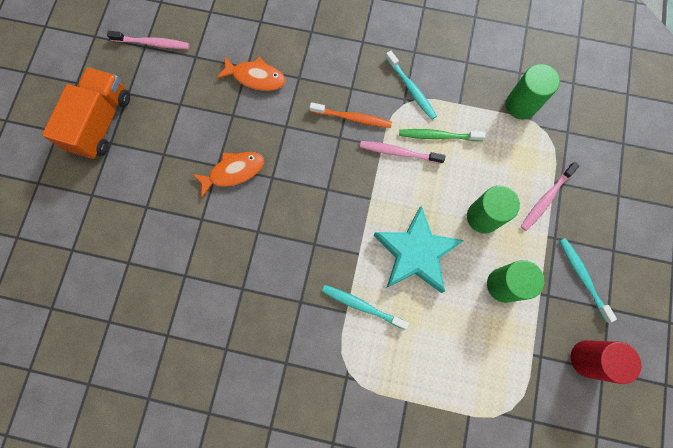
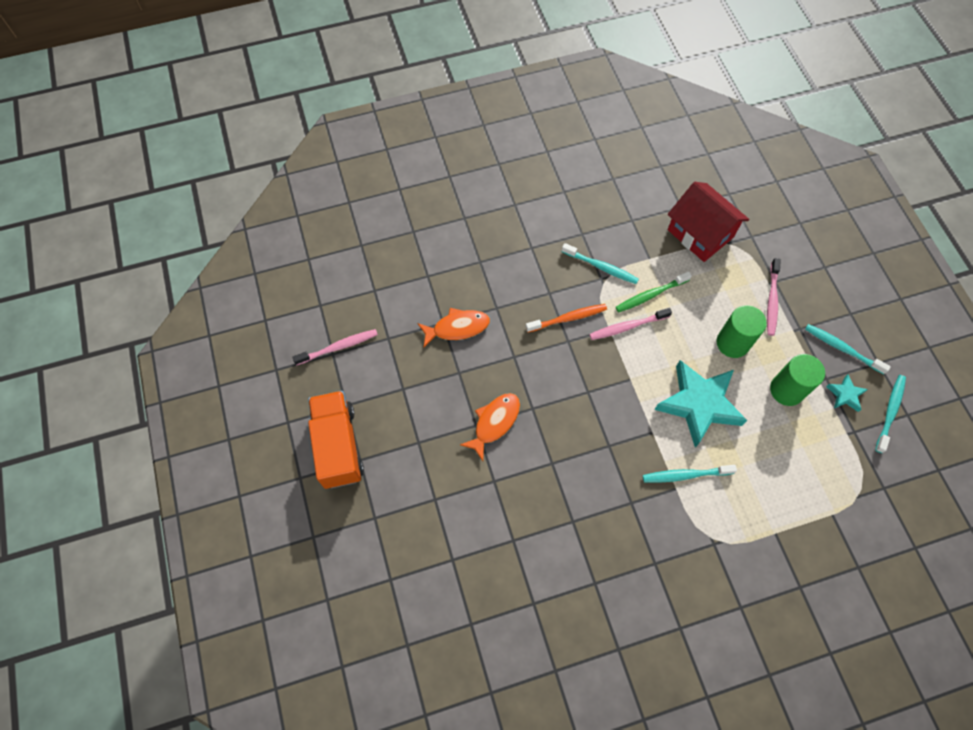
camera: 30 degrees left, 10 degrees down
(521, 105) = (700, 233): green cylinder -> red house
(556, 319) = (845, 395): none -> turquoise star
(587, 358) = (890, 412): red cylinder -> turquoise toothbrush

